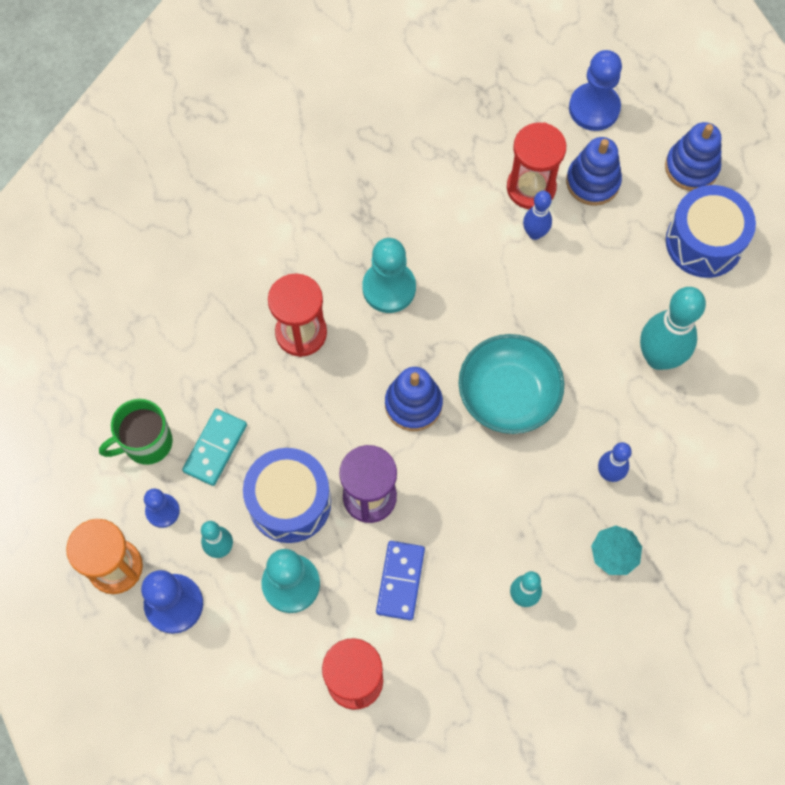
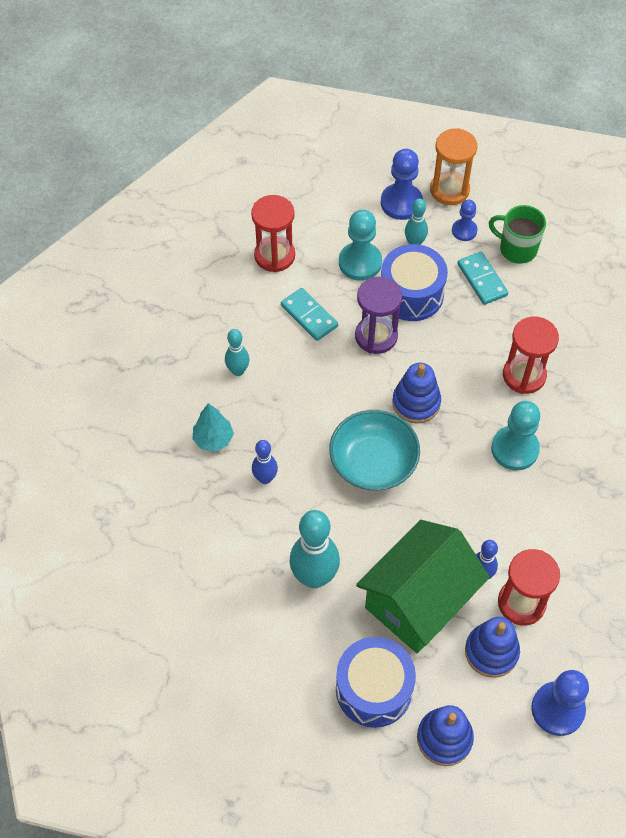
camera: 130 degrees right, 10 degrees down
(146, 443) = (517, 249): green mug -> green mug turned 75 degrees counterclockwise
(400, 581) = (309, 316): blue domino -> turquoise domino
(602, 263) = (418, 601): none -> green house

